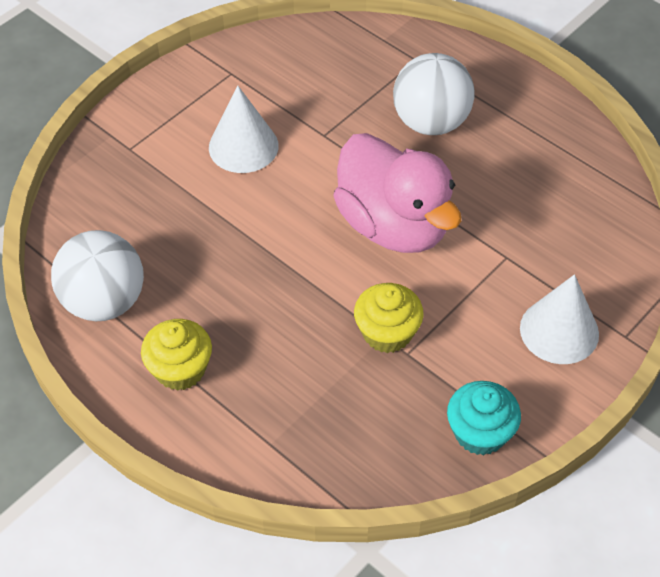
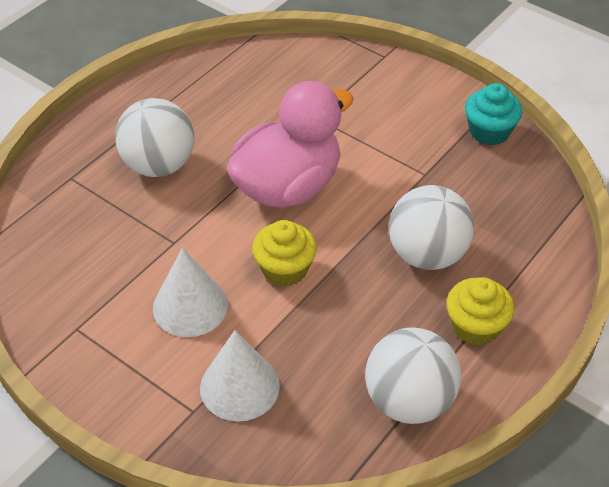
camera: 95 degrees left, 5 degrees down
(283, 339) = (427, 254): none -> white ball
(387, 333) = (407, 187): yellow cupcake -> yellow cupcake (284, 269)
(559, 331) = (386, 89): white cone -> white cone (239, 386)

